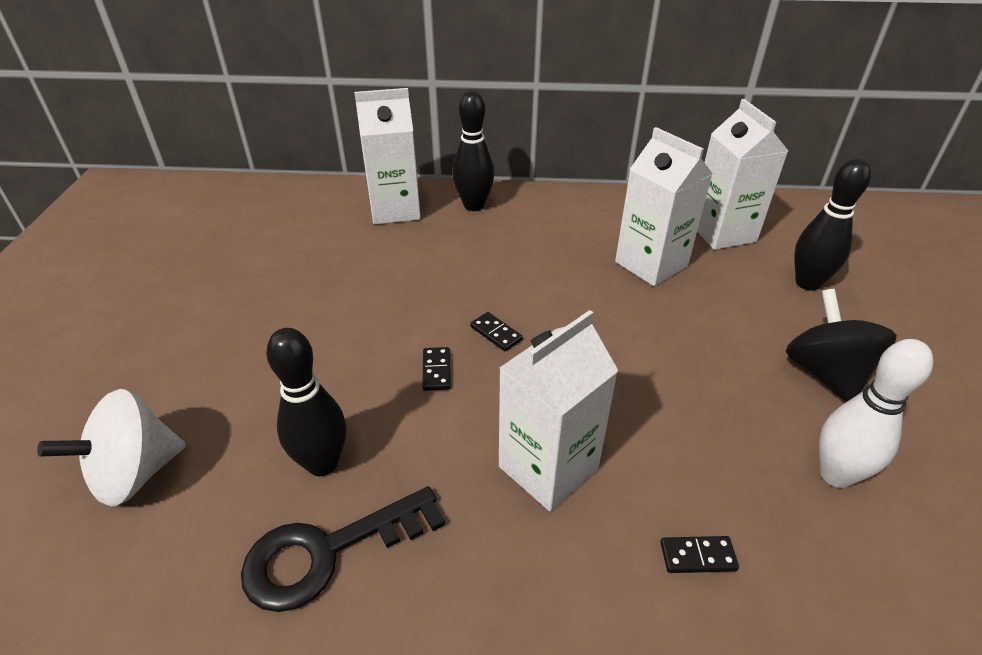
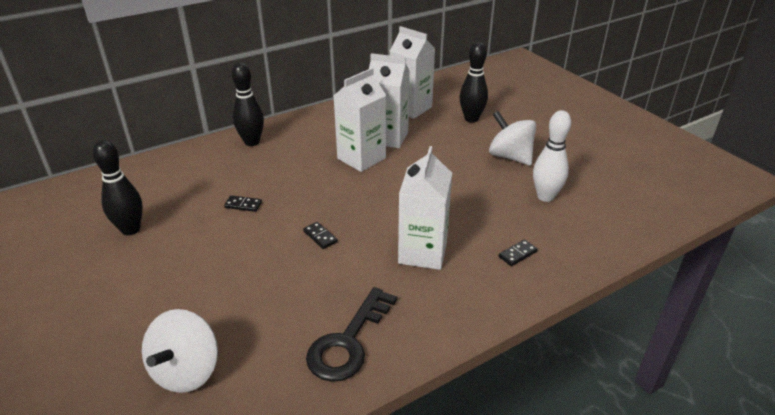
camera: 35 degrees left, 5 degrees down
(322, 463) = (301, 308): black bowling pin -> black bowling pin (130, 229)
(395, 210) = (199, 163): white carton -> white carton (361, 158)
(496, 333) = (335, 205): black domino -> black domino (243, 205)
(825, 373) = (510, 157): black spinning top -> white spinning top

